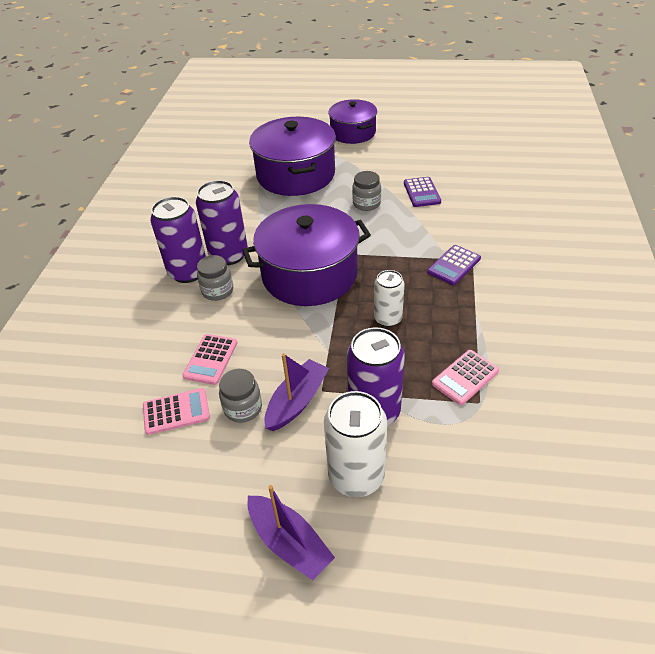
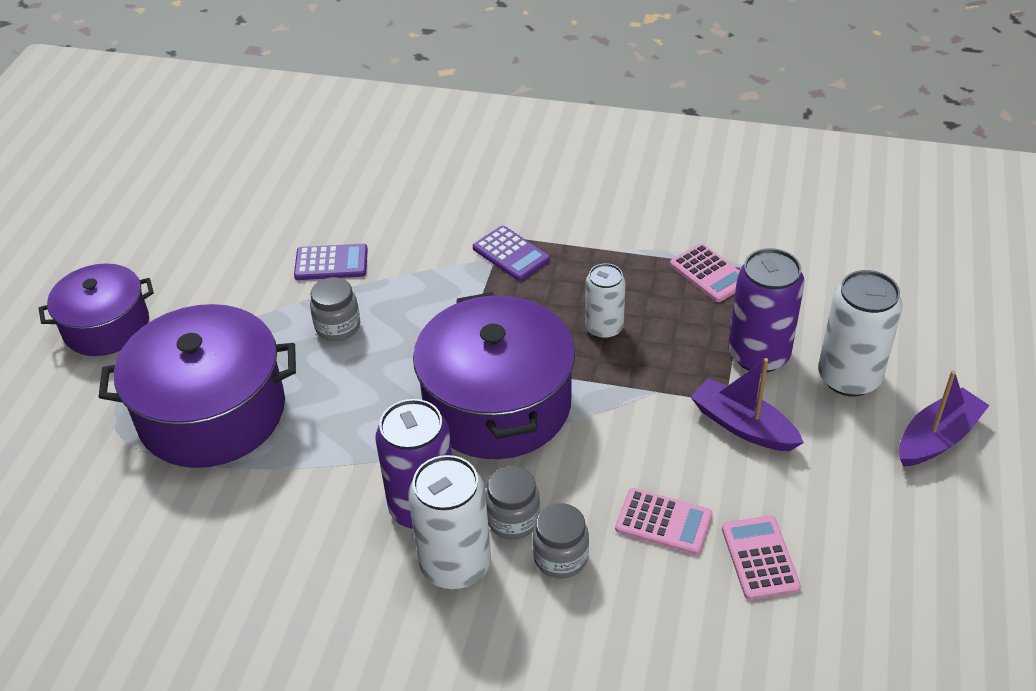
camera: 85 degrees left, 0 degrees up
(188, 272) = (455, 565): purple can -> white can
(243, 408) = (754, 482): grey jar -> grey jar (560, 557)

